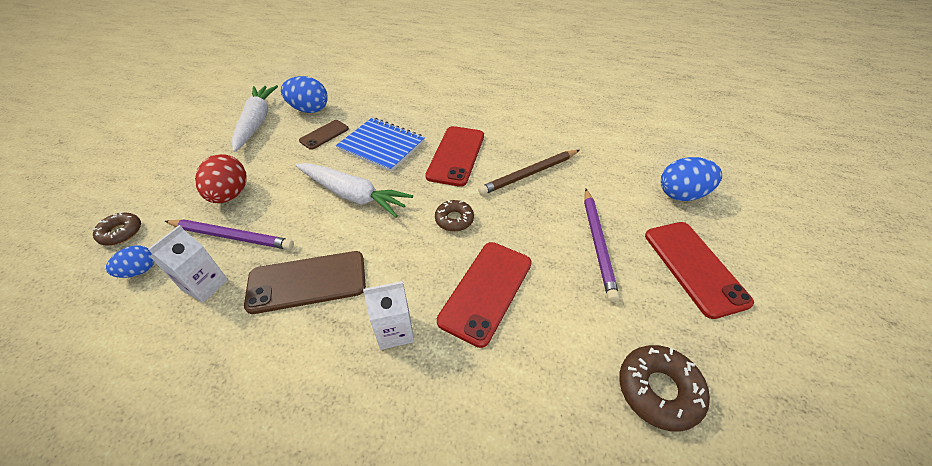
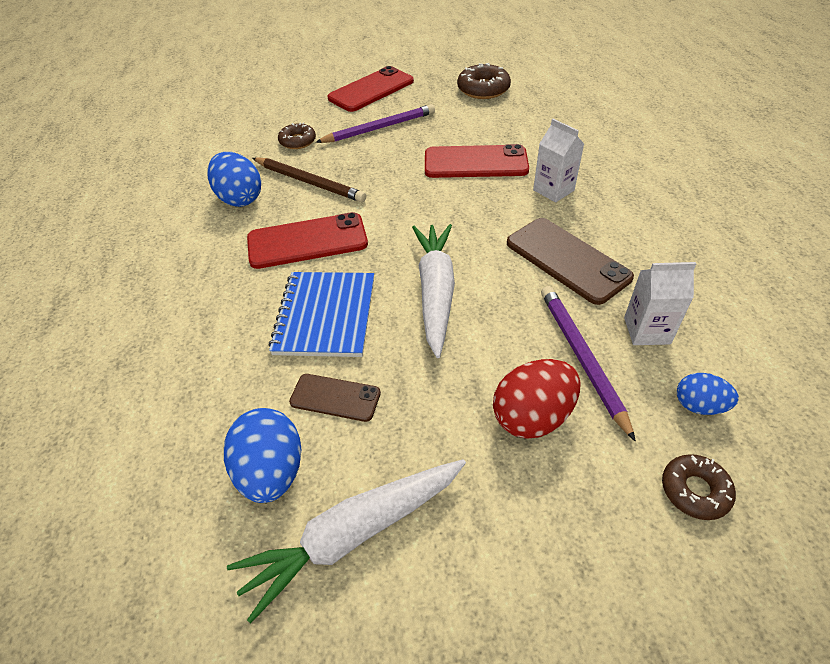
camera: 115 degrees left, 0 degrees up
(454, 219) = (412, 205): brown donut -> brown donut (297, 141)
(682, 194) = (287, 103): blue egg -> blue egg (240, 198)

